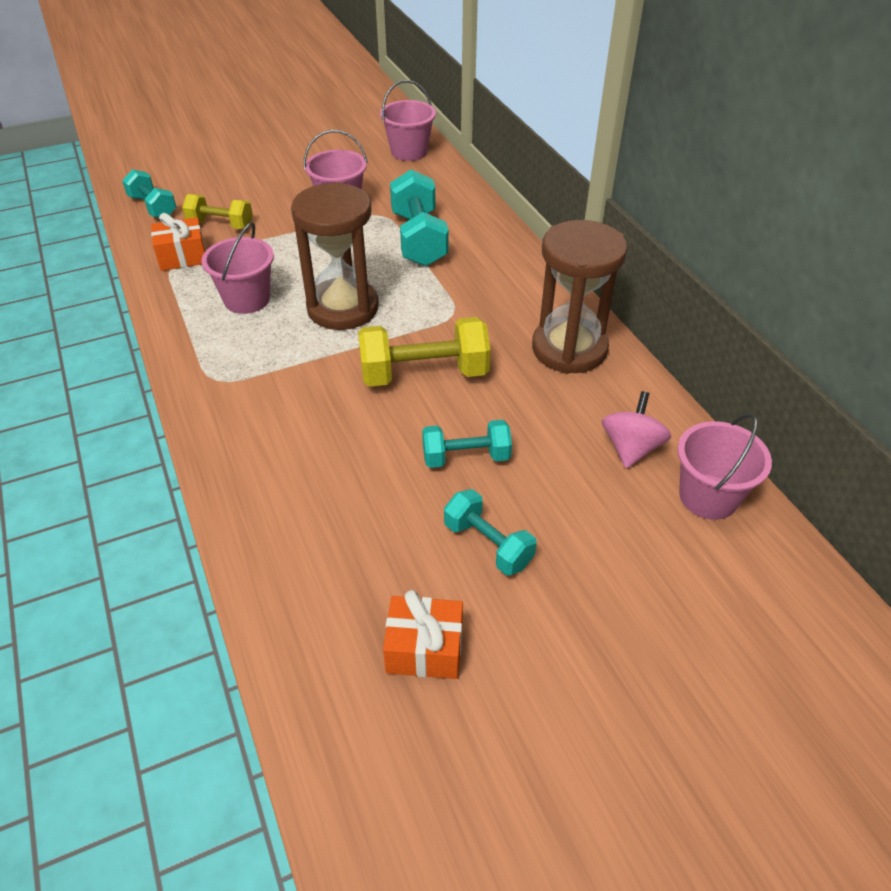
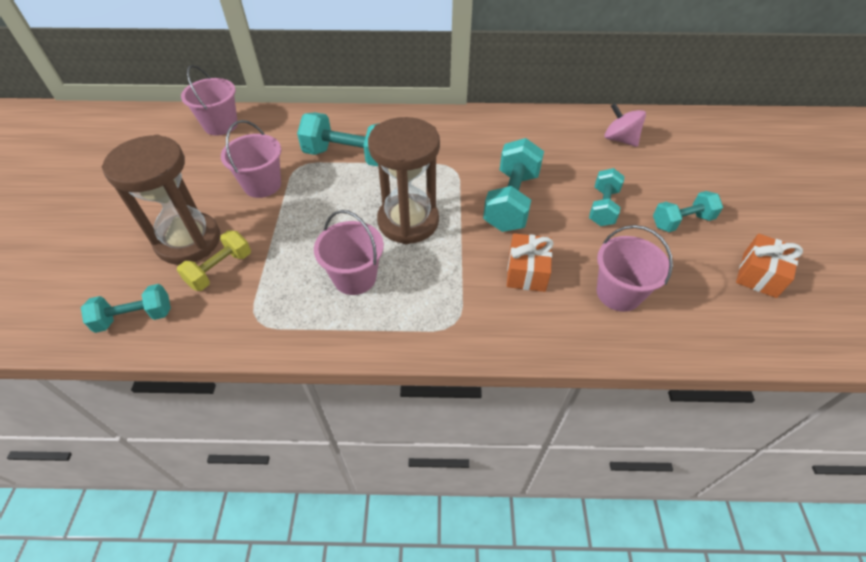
camera: 65 degrees left, 5 degrees up
(183, 256) = (250, 310): orange gift -> orange gift (526, 272)
(424, 374) = (511, 201): yellow dumbbell -> turquoise dumbbell
(569, 349) = (520, 131): brown hourglass -> brown hourglass (188, 241)
(708, 496) = (666, 128): pink bucket -> pink bucket (618, 293)

